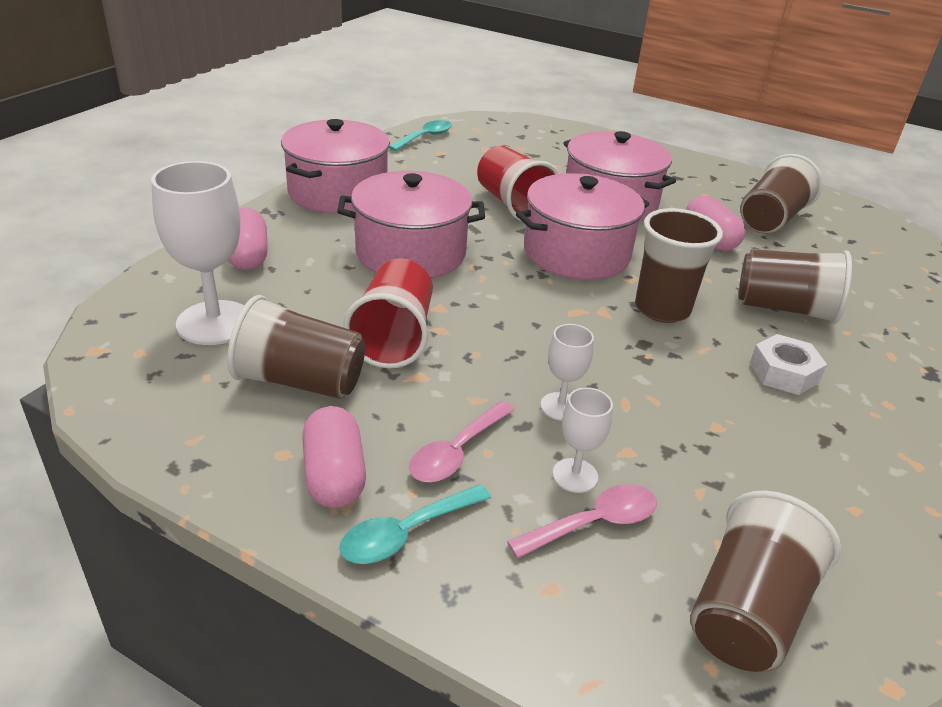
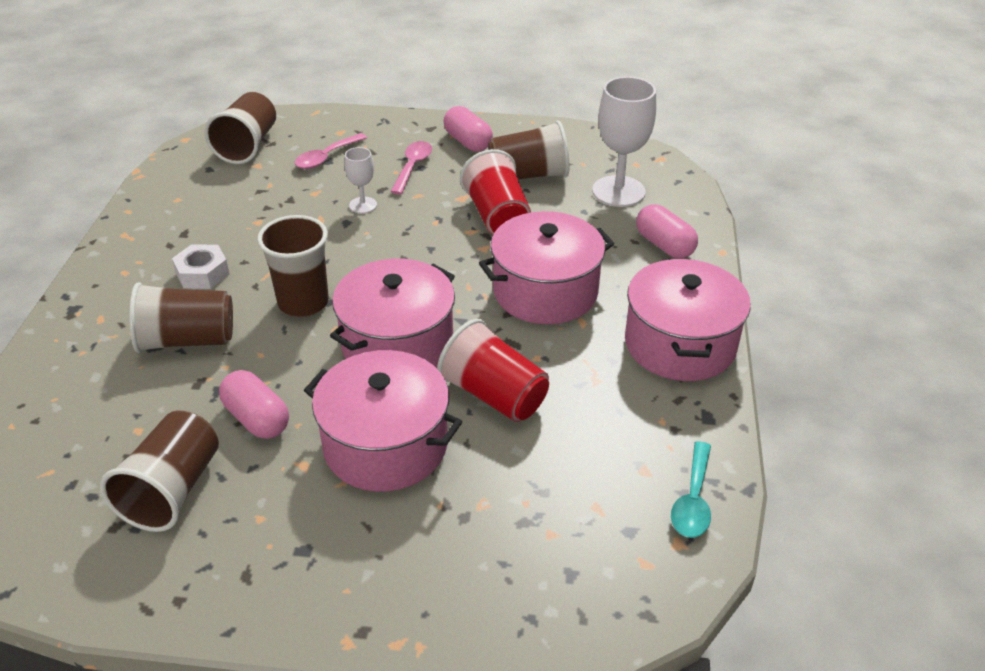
camera: 160 degrees right, 5 degrees up
(406, 533) = (416, 132): turquoise spoon -> none
(575, 475) = (342, 173): white goblet -> none

